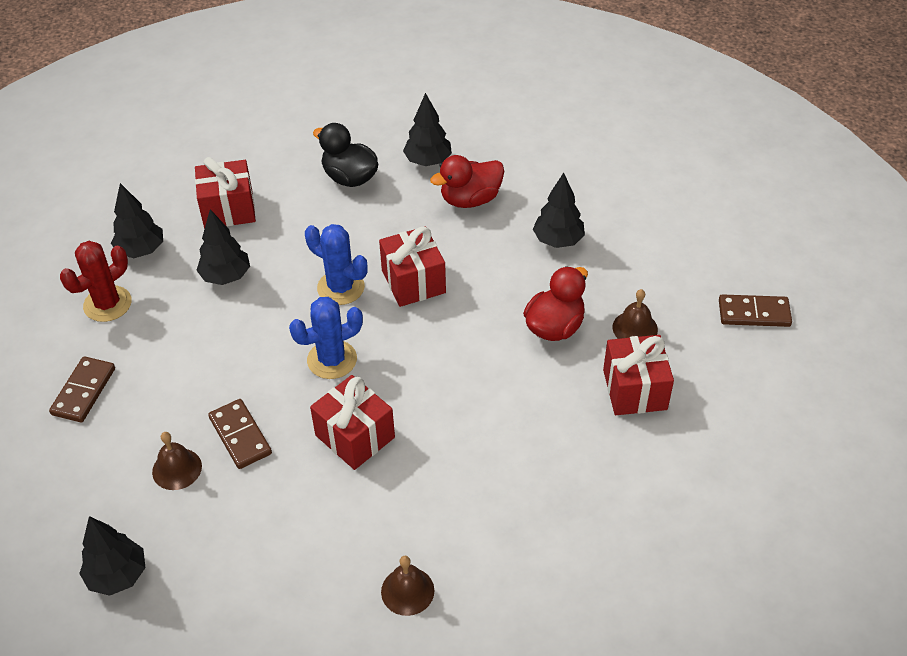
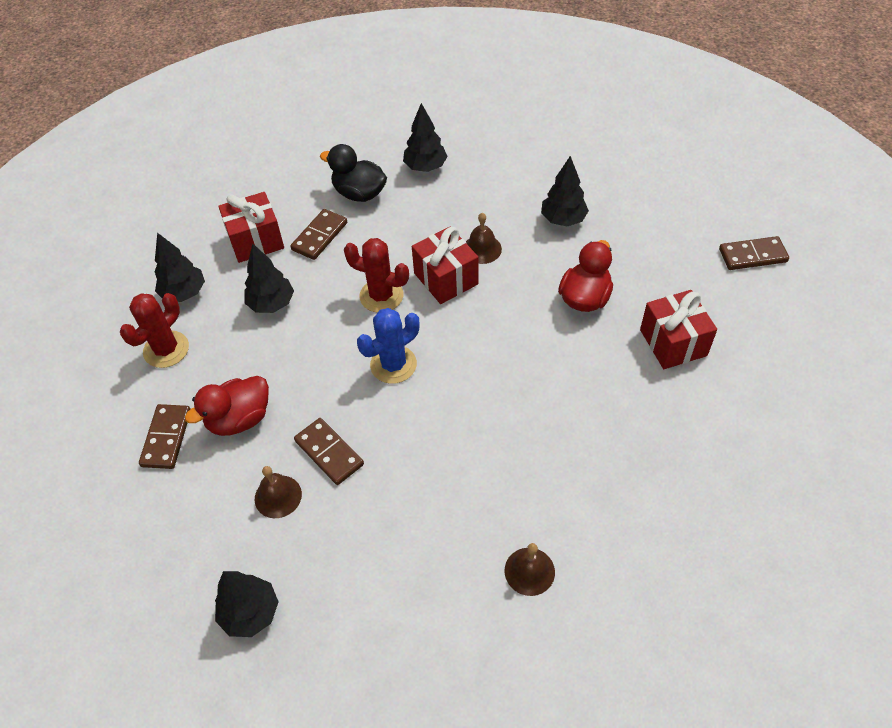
camera: 10 degrees left, 5 degrees up
(295, 215) = (319, 236): none -> brown domino
(341, 287) = (381, 296): blue cactus -> red cactus
(355, 436) = (436, 433): red gift -> none
(470, 199) = (474, 195): red duck -> red duck (239, 419)
(635, 328) = (655, 287): brown bell -> brown bell (482, 249)

